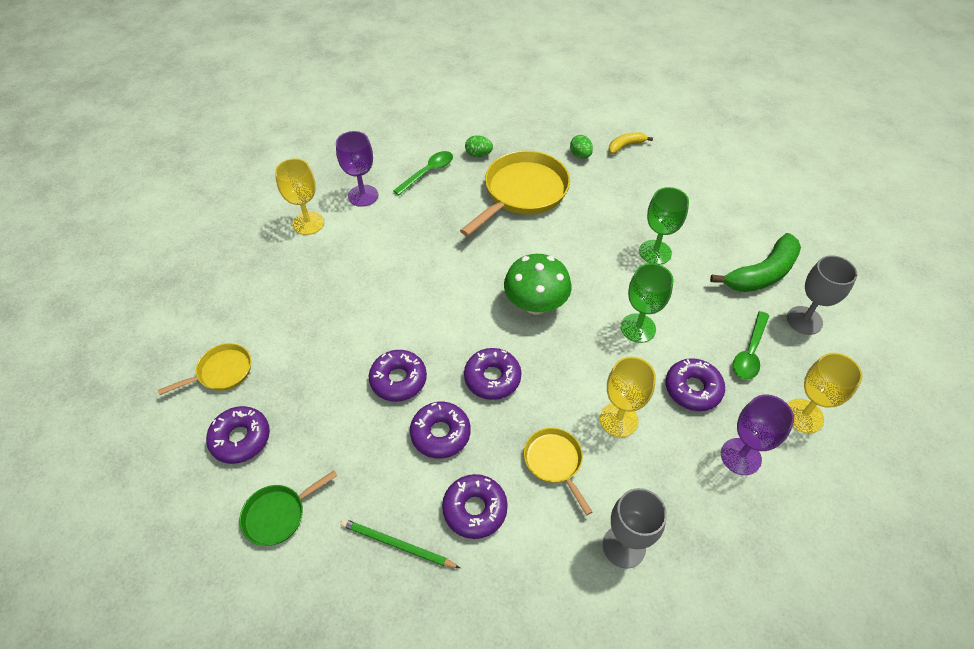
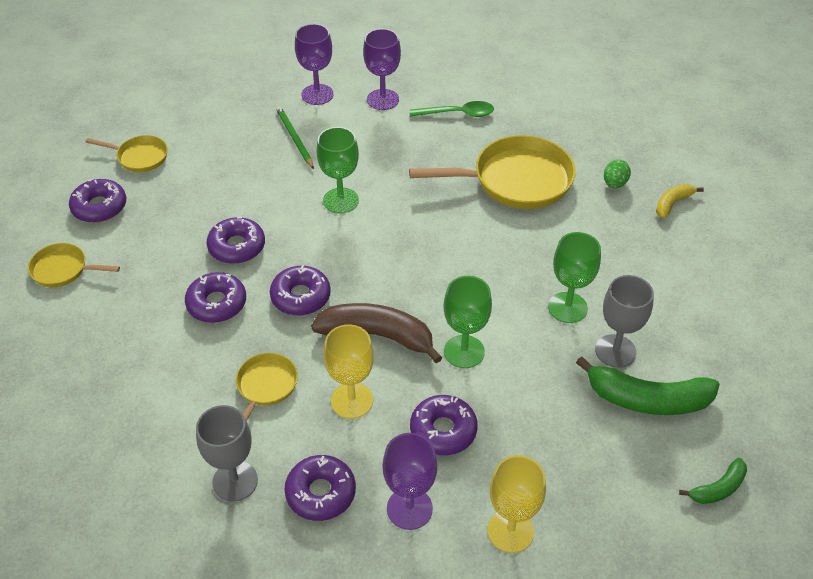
camera: 45 degrees right, 5 degrees down
(278, 515) = (63, 269): green pan -> yellow pan
(308, 223) = (317, 94): yellow goblet -> purple goblet
(397, 544) = (102, 346): green pencil -> green pencil (294, 138)
(429, 288) = (341, 200): none -> green goblet
(475, 509) = (174, 368): purple donut -> purple donut (321, 493)
(478, 154) = (520, 126): green egg -> none
(535, 304) = (405, 271): green mushroom -> none
(576, 362) = (378, 335): none -> brown banana
(625, 146) = (672, 203): yellow banana -> yellow banana turned 60 degrees counterclockwise
(750, 352) = (536, 447): green spoon -> none
(804, 320) = (631, 466): grey goblet -> grey goblet (615, 351)
(853, 295) = (718, 488): none -> green banana

